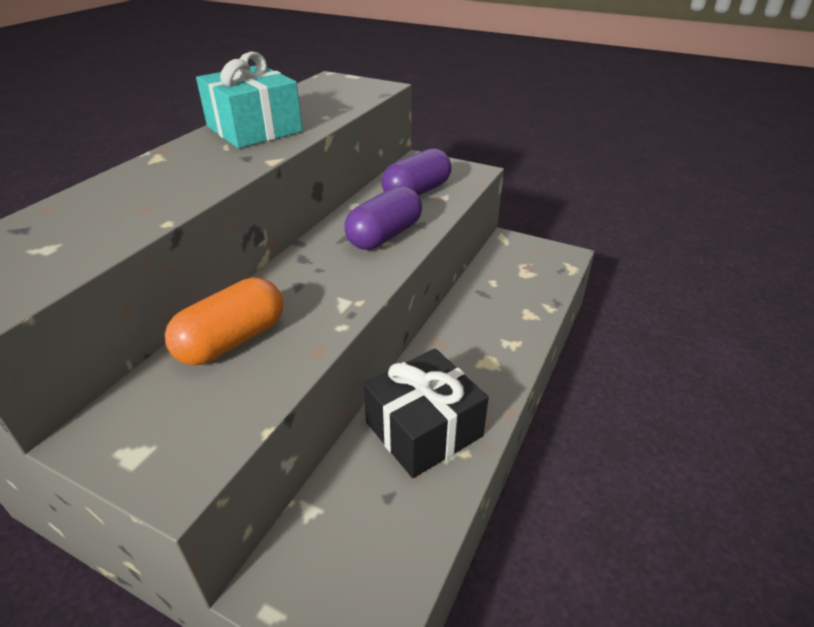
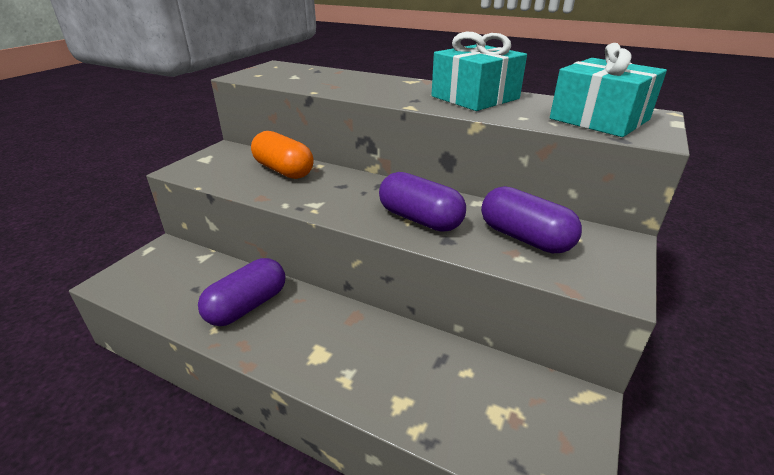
camera: 90 degrees right, 5 degrees down
(339, 93) = (599, 119): none -> turquoise gift
(424, 429) = (247, 306): black gift -> purple capsule

